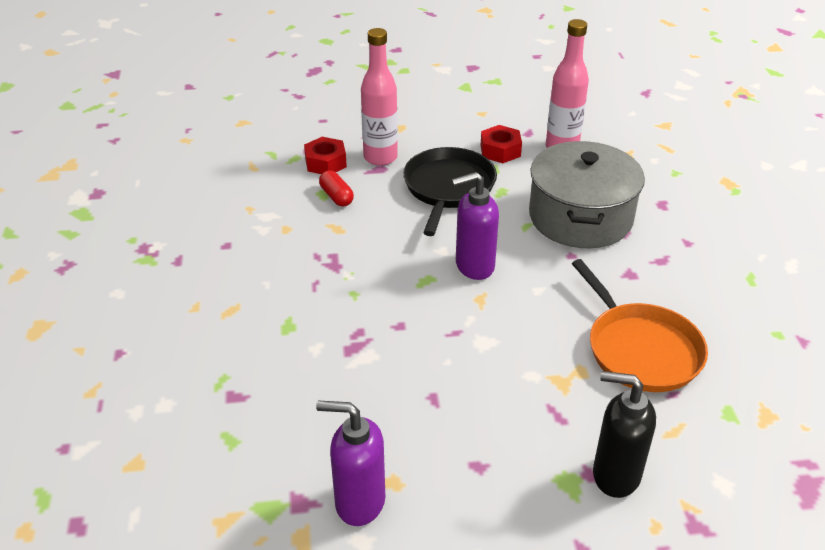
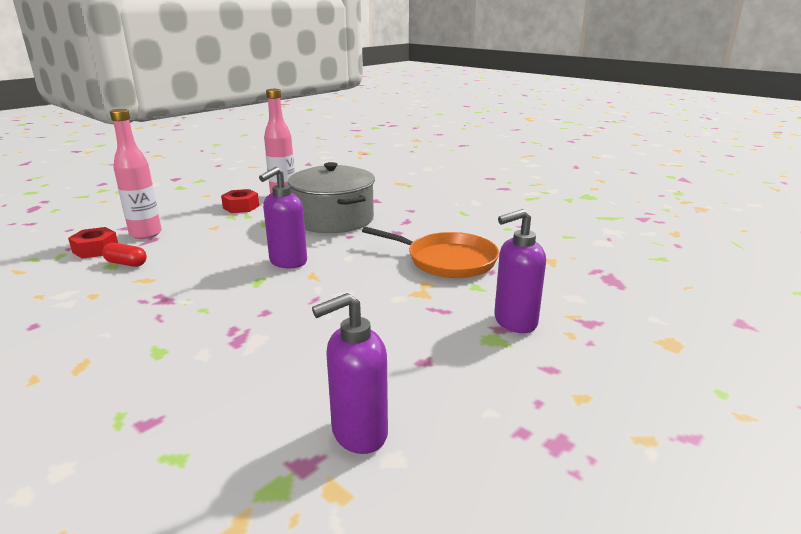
camera: 40 degrees left, 15 degrees down
(448, 188) = (221, 233): black pan -> none
(615, 475) = (514, 322): black soap dispenser -> purple soap dispenser

